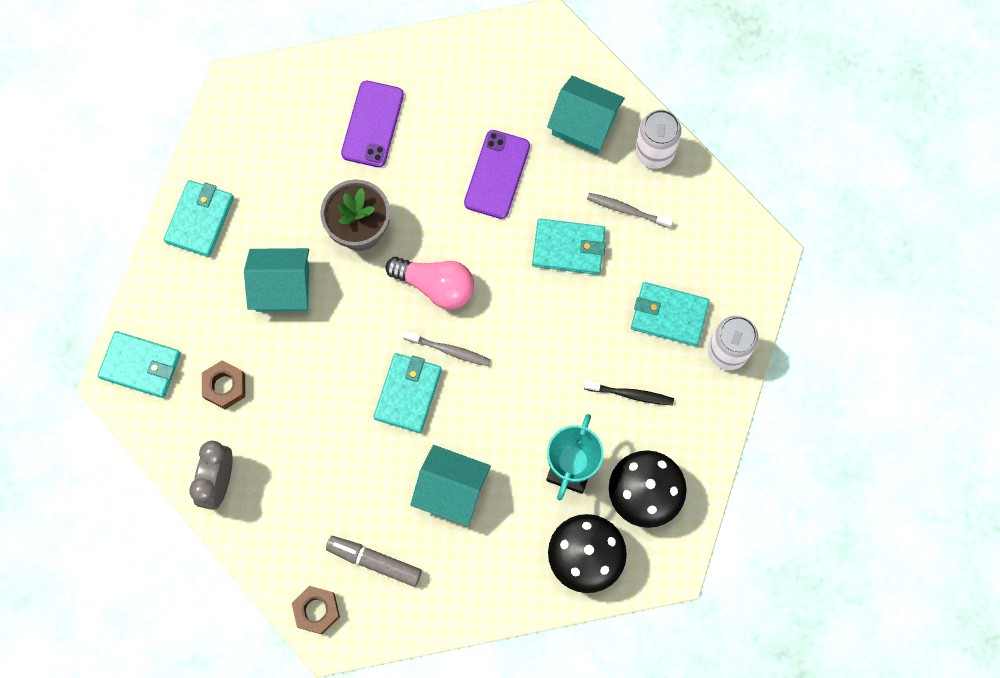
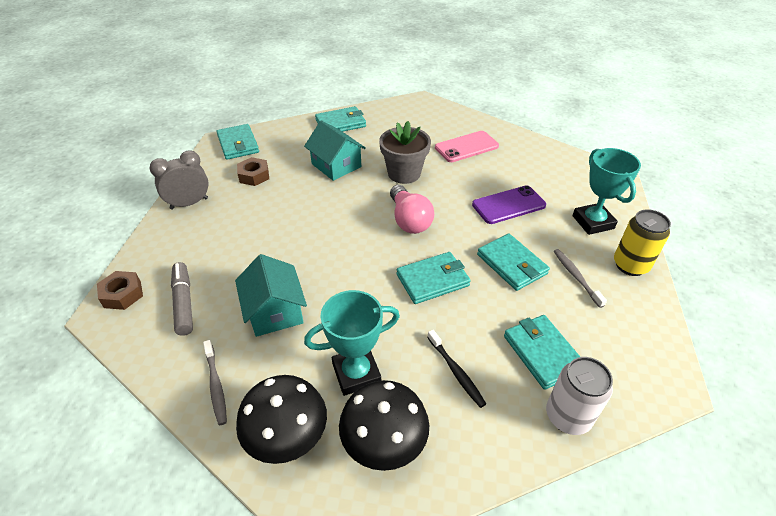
camera: 50 degrees right, 30 degrees down
(372, 124) = (466, 147): purple phone -> pink phone
(408, 393) = (325, 248): turquoise wallet -> turquoise wallet (433, 280)
(449, 350) = (375, 250): grey toothbrush -> grey toothbrush (216, 385)
(584, 124) = (593, 222): turquoise house -> turquoise trophy
(654, 152) = (630, 265): white can -> yellow can

